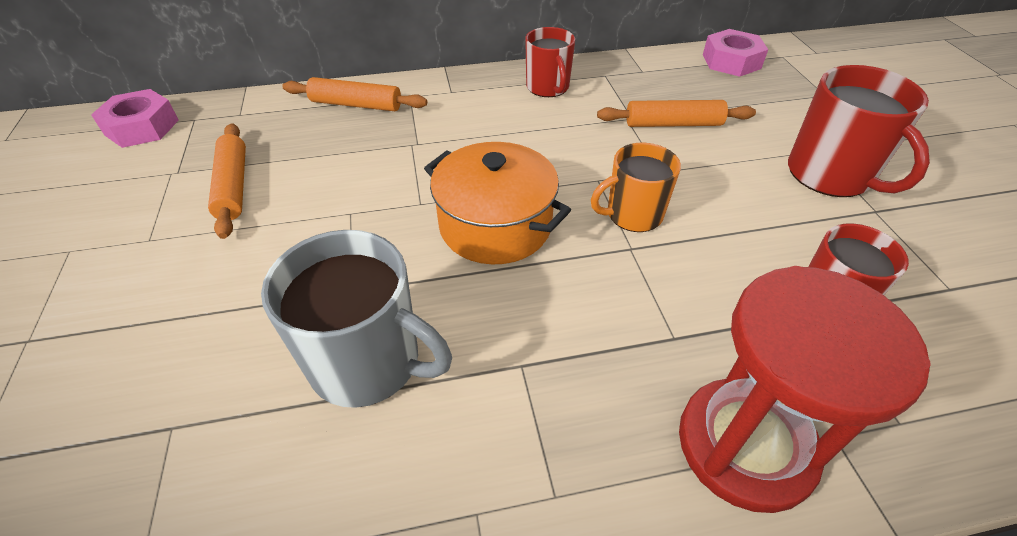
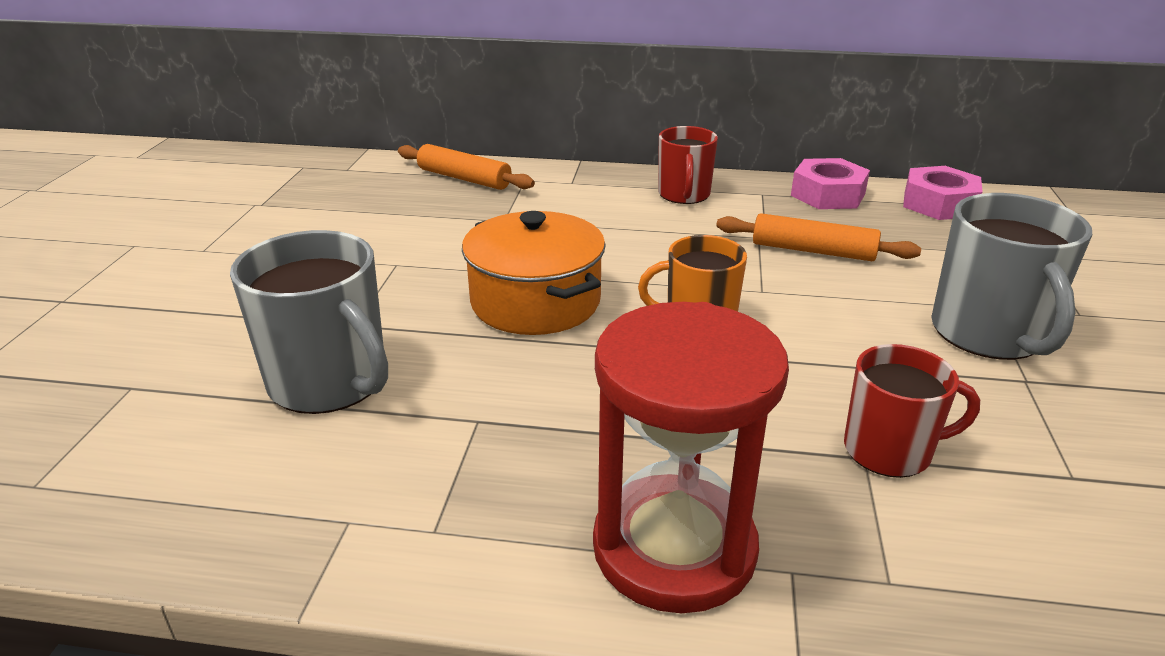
camera: 20 degrees right, 15 degrees down
(142, 127) = (253, 166): pink nut -> pink nut (828, 195)
(233, 186) = (302, 223): orange rolling pin -> none
(830, 175) = (989, 334): red mug -> grey mug

